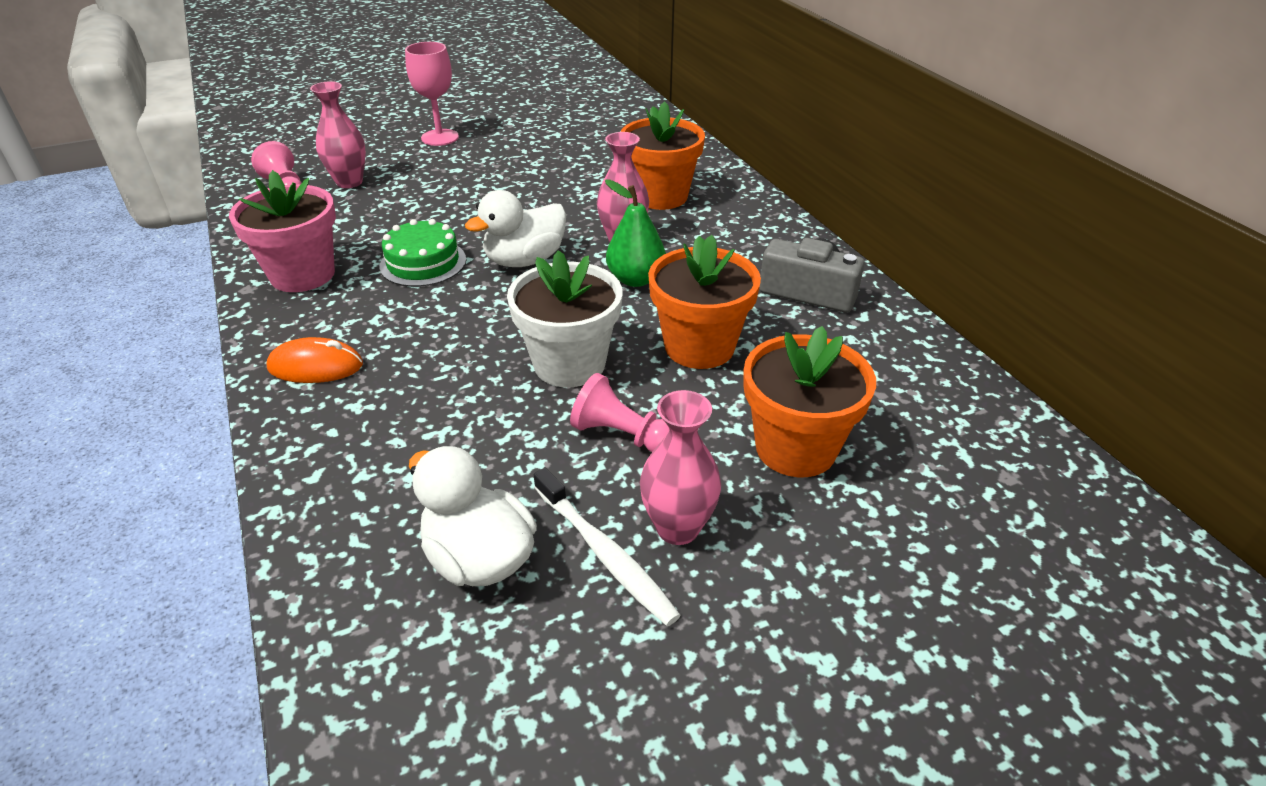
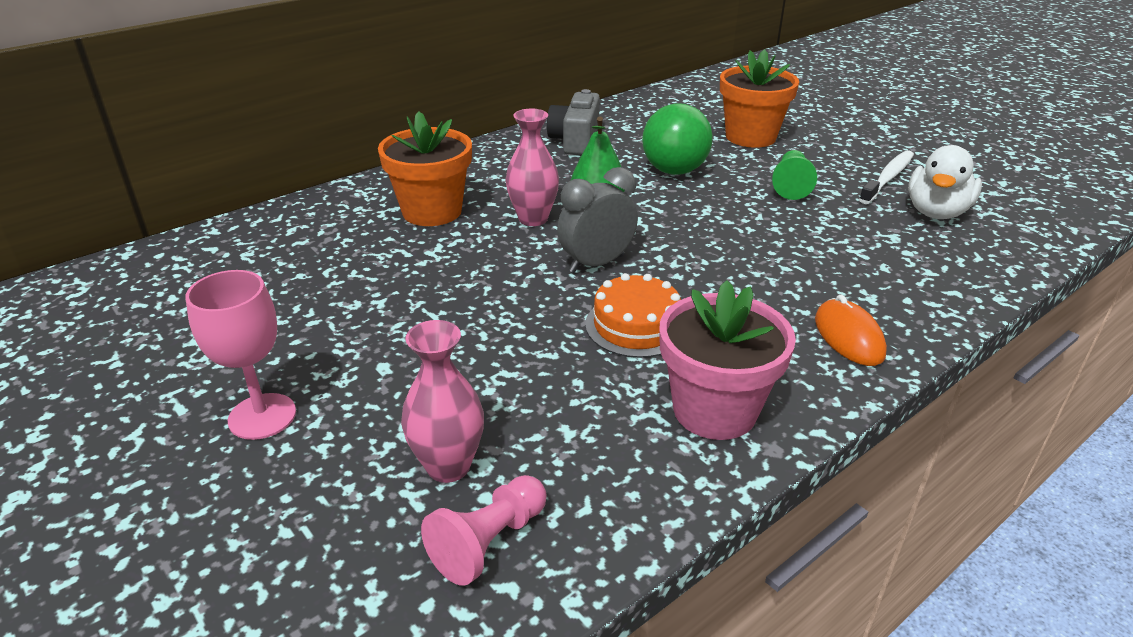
camera: 105 degrees left, 5 degrees down
(423, 263) = (636, 325): green cake -> orange cake
(525, 260) = (596, 264): white duck -> grey clock
(569, 364) = (735, 215): white flower pot -> none
(622, 435) = (791, 185): pink pawn -> green pawn
(677, 528) = (847, 161): pink vase -> none
(699, 347) = (674, 171): orange flower pot -> green ball

